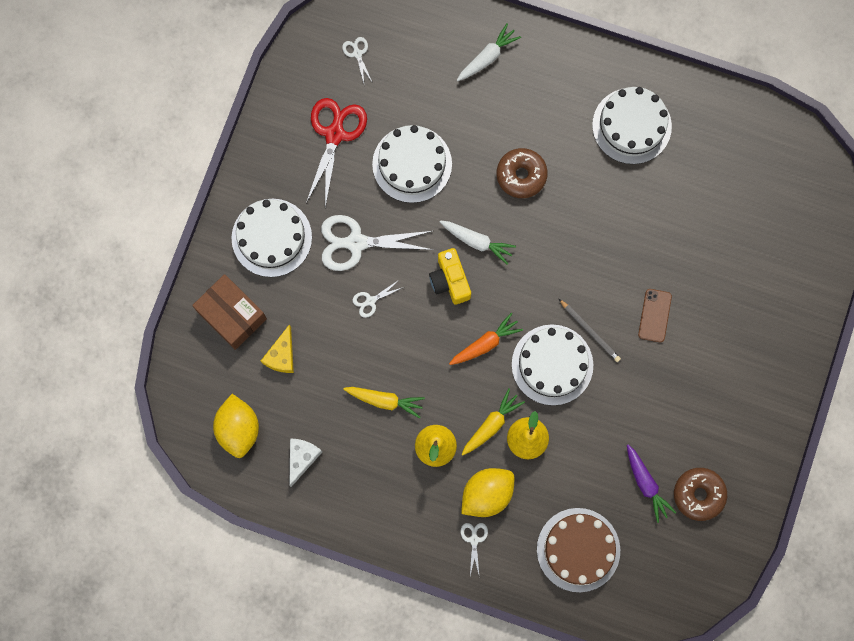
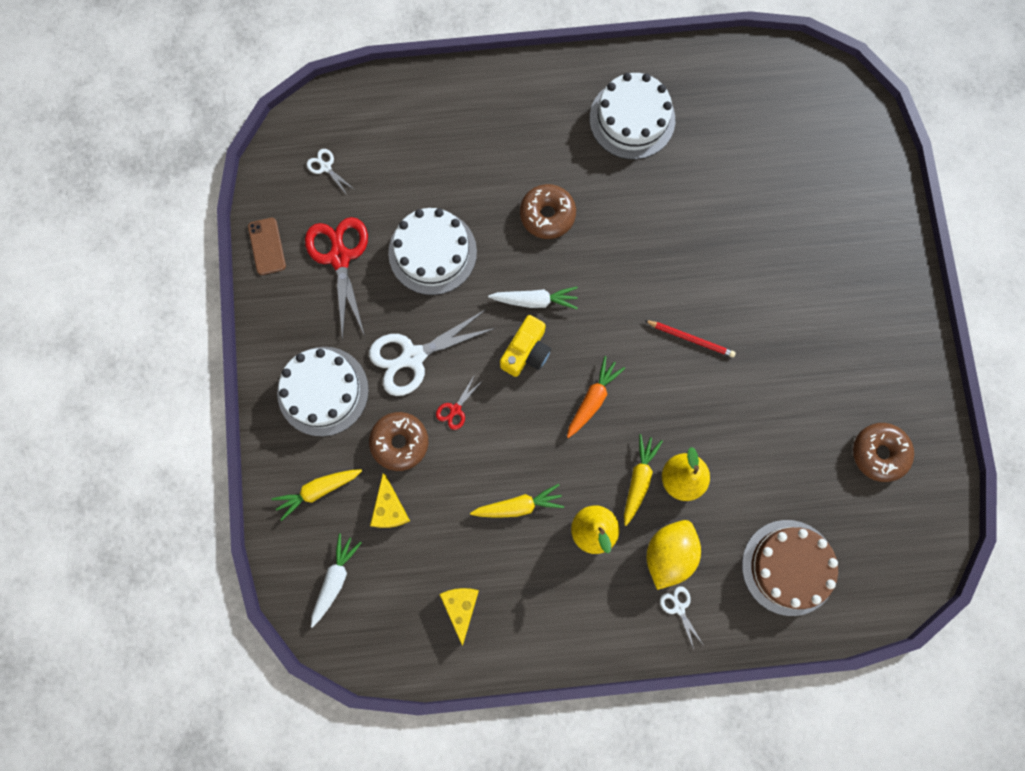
camera: 25 degrees left, 0 degrees up
(232, 315) = (318, 490): brown box -> yellow carrot
(238, 429) = (379, 607): yellow lemon -> none
(302, 458) = (461, 607): white cheese -> yellow cheese
(314, 307) = (400, 442): none -> brown donut
(370, 301) = (455, 409): white scissors -> red scissors
(450, 280) = (526, 352): yellow camera -> yellow camera turned 105 degrees counterclockwise
(487, 57) = (458, 114): white carrot -> white carrot (335, 579)
(552, 364) = (670, 389): white cake -> none
(590, 331) = (690, 339): grey pencil -> red pencil
(646, 484) = (822, 467): purple carrot -> none
(655, 315) = (746, 294): brown phone -> brown phone (267, 246)

